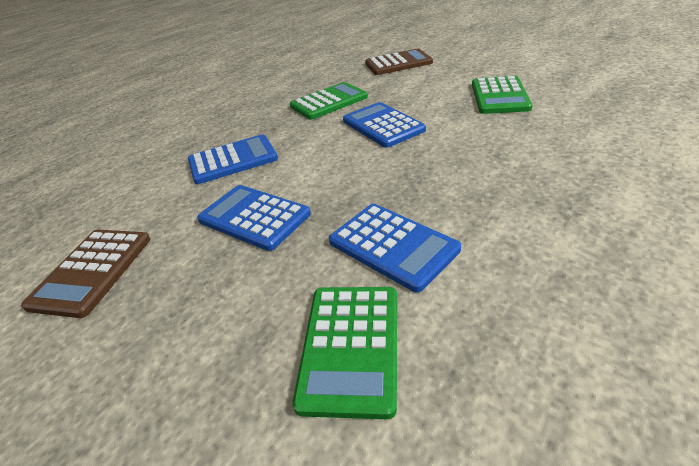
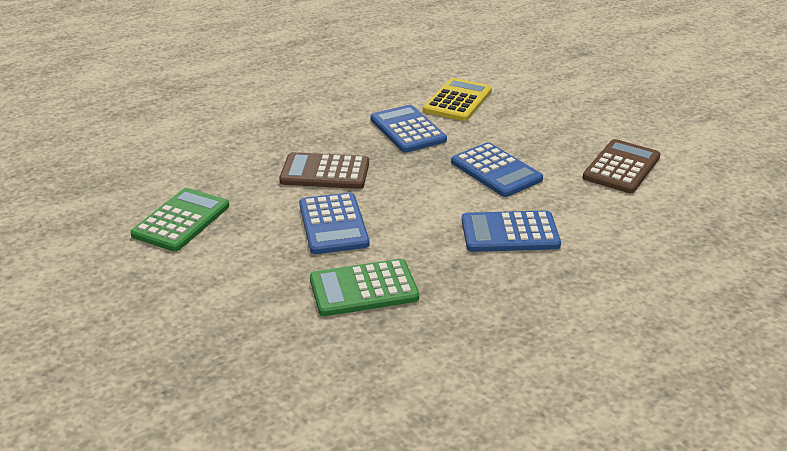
camera: 165 degrees left, 5 degrees down
(351, 347) = (457, 101): green calculator -> yellow calculator
(398, 63) = (198, 345): brown calculator -> brown calculator (325, 172)

